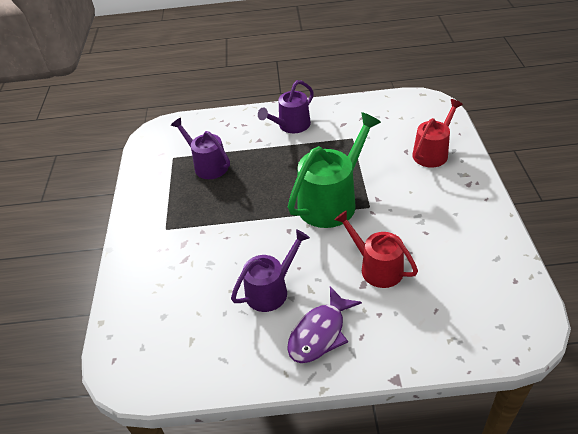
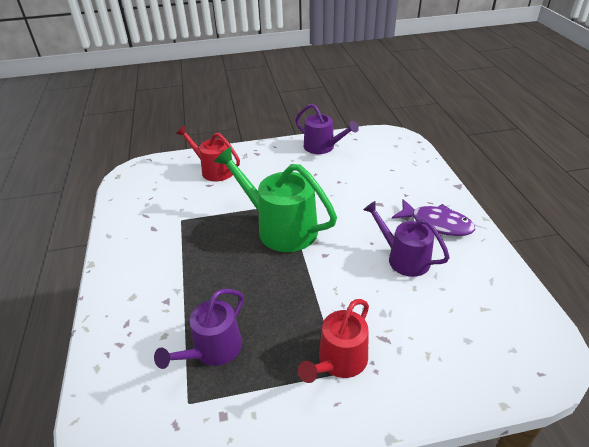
camera: 100 degrees left, 5 degrees down
(291, 126) = (144, 272): purple watering can -> purple watering can (322, 147)
(377, 267) = (359, 197): red watering can -> red watering can (339, 361)

